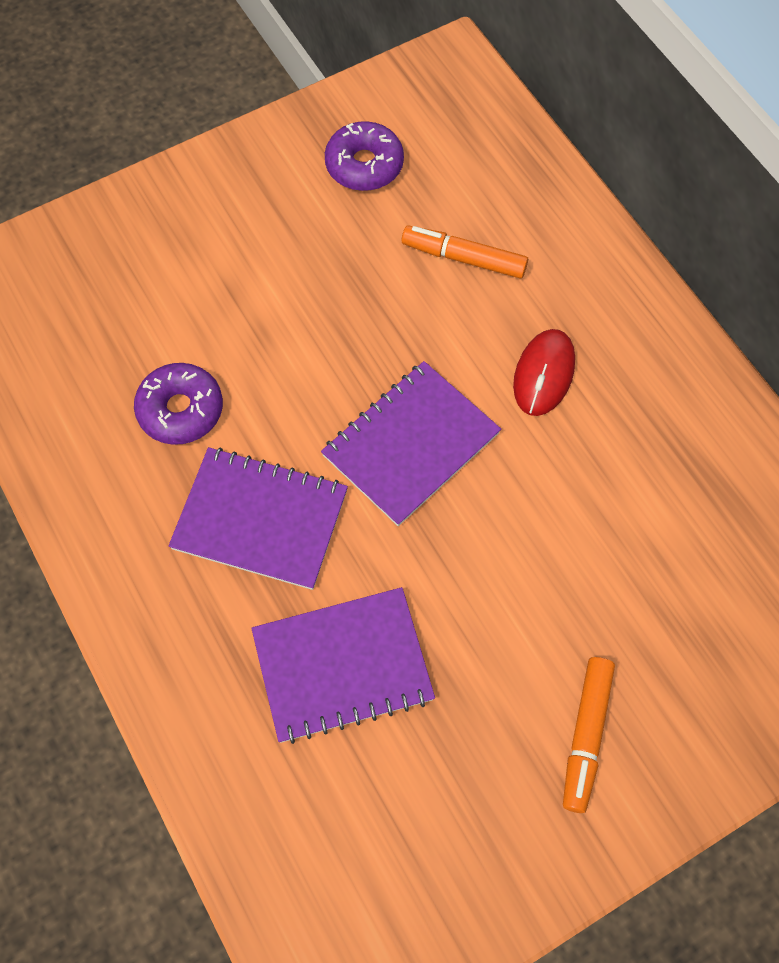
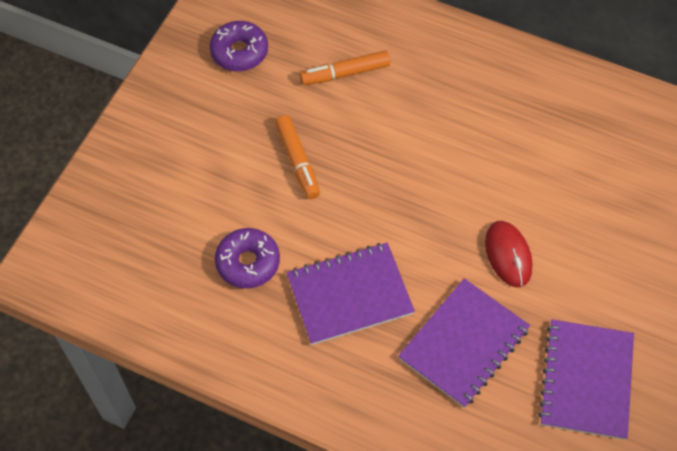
camera: 35 degrees left, 5 degrees down
(411, 444) = (401, 198): purple notebook -> purple notebook (586, 380)
(543, 374) = (444, 113): red mouse -> red mouse (508, 255)
(586, 736) = (621, 293): orange marker -> orange marker (297, 161)

